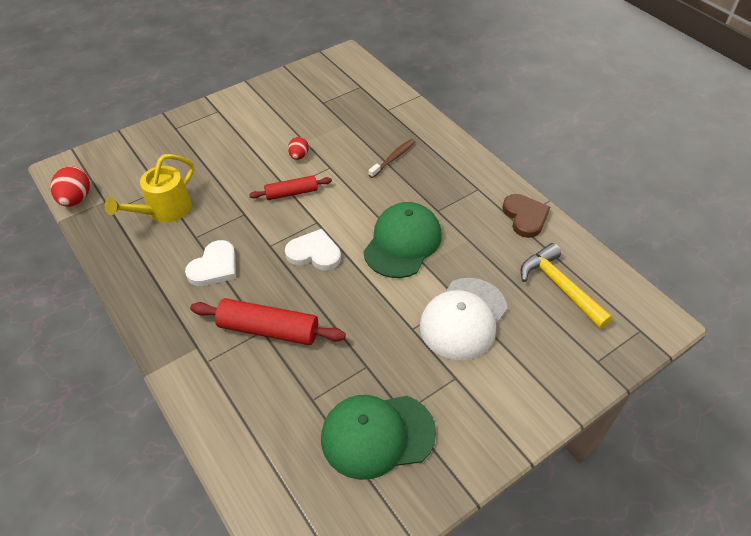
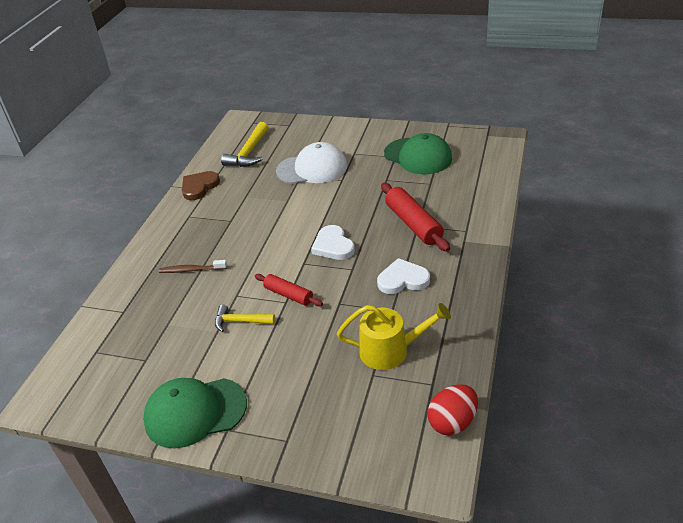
camera: 125 degrees left, 10 degrees down
(299, 156) = (240, 321): red egg -> yellow hammer
(402, 242) = (278, 217): green cap -> green cap (195, 412)

